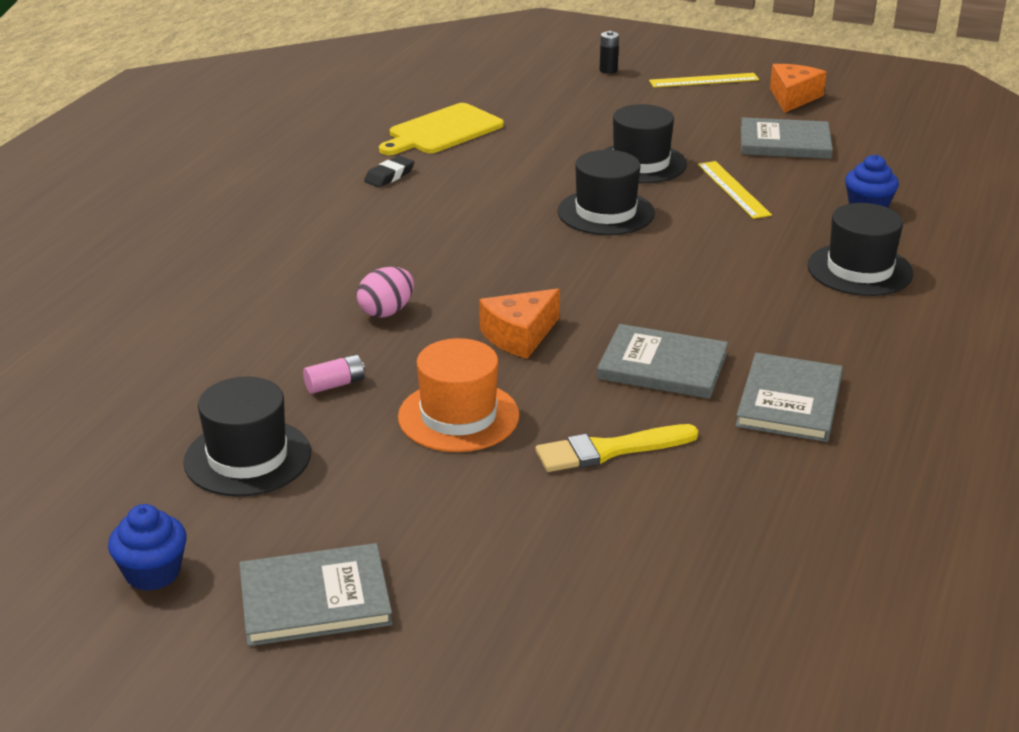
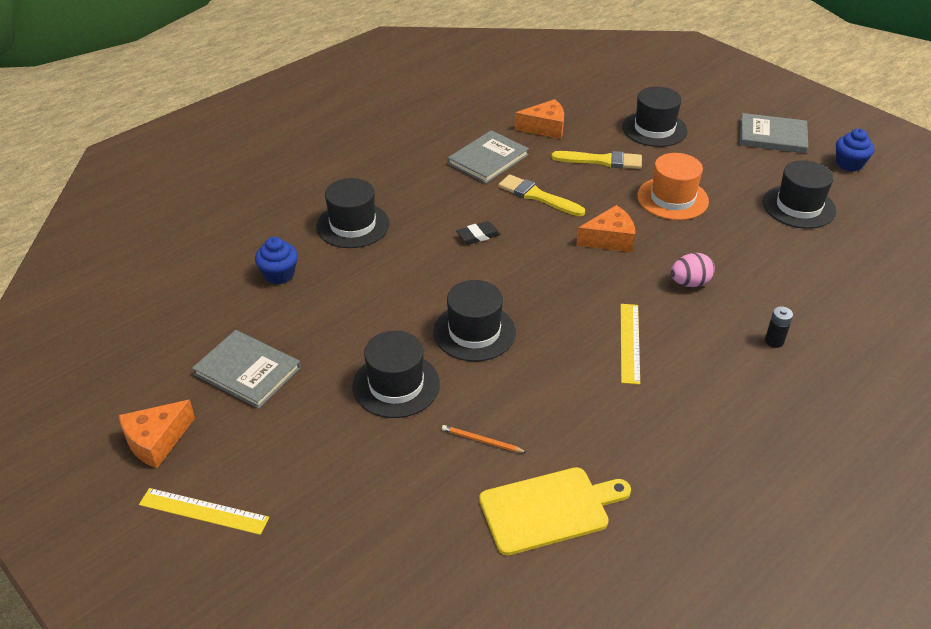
camera: 155 degrees left, 10 degrees up
(335, 384) = (739, 237): pink battery -> none
(389, 176) = (634, 445): black eraser -> black eraser (478, 236)
(529, 150) = (481, 441): none -> orange pencil
(556, 545) = (654, 129): none -> black hat
(608, 70) = (283, 580): black battery -> black battery (774, 341)
(662, 366) = (537, 196): grey book -> yellow brush
(733, 189) = (352, 326): yellow ruler -> yellow ruler (629, 342)
(755, 487) = (545, 128): none -> orange cheese

